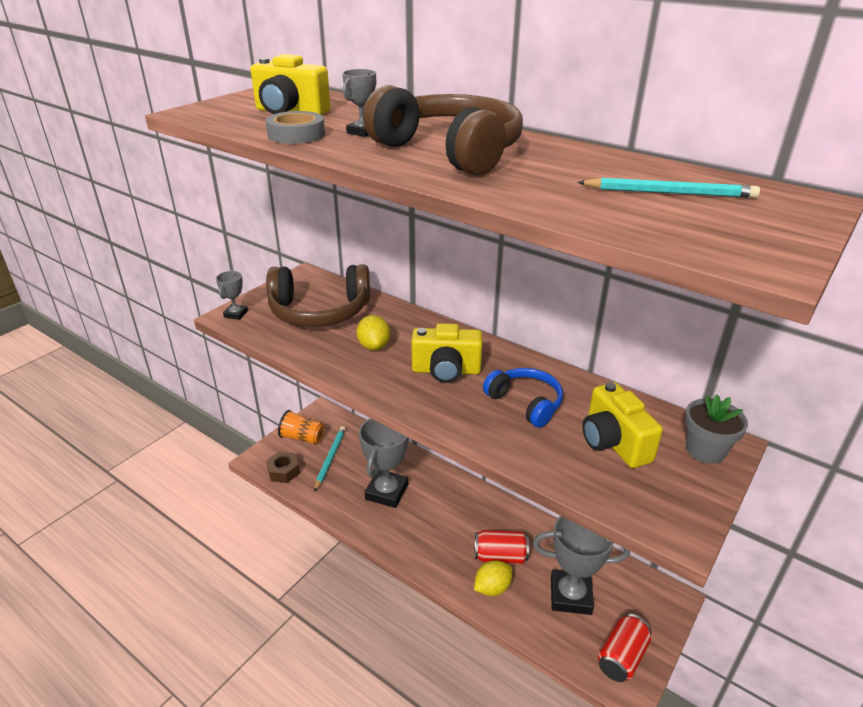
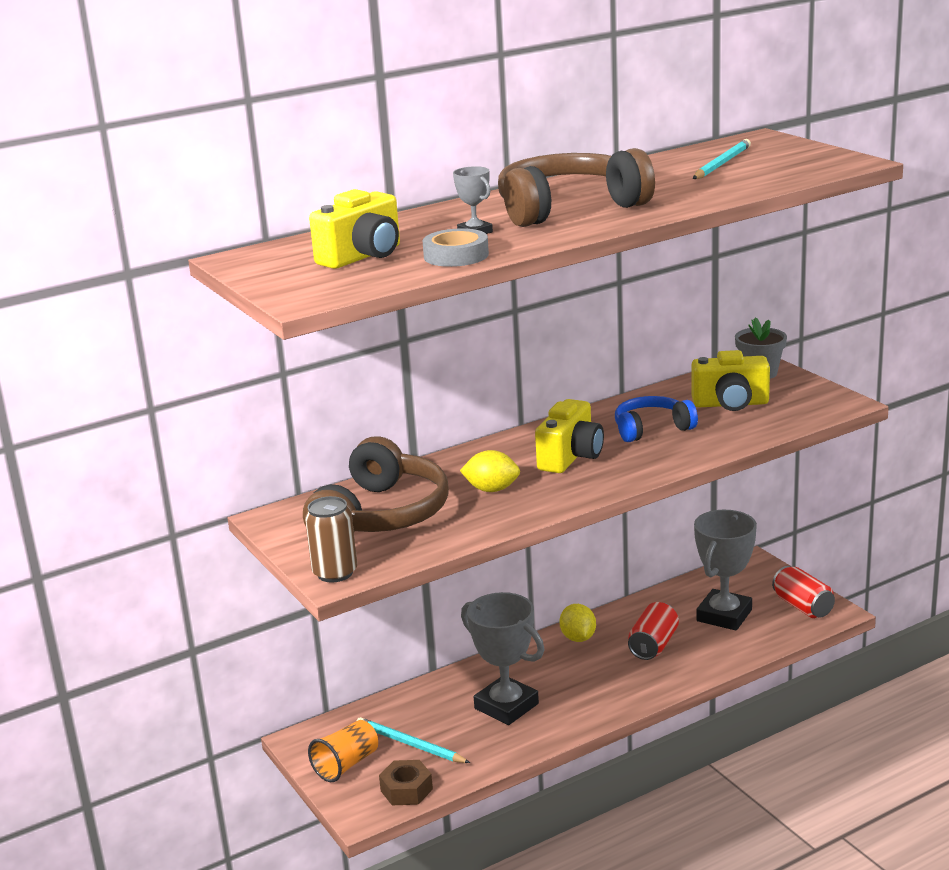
camera: 65 degrees left, 10 degrees down
(236, 314) = (335, 573): grey trophy -> brown can
(492, 588) = (692, 660): yellow lemon -> yellow lemon (578, 638)

